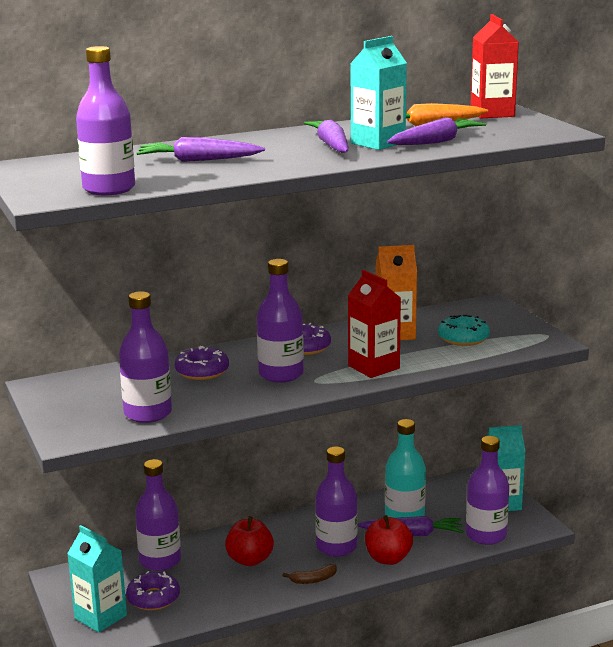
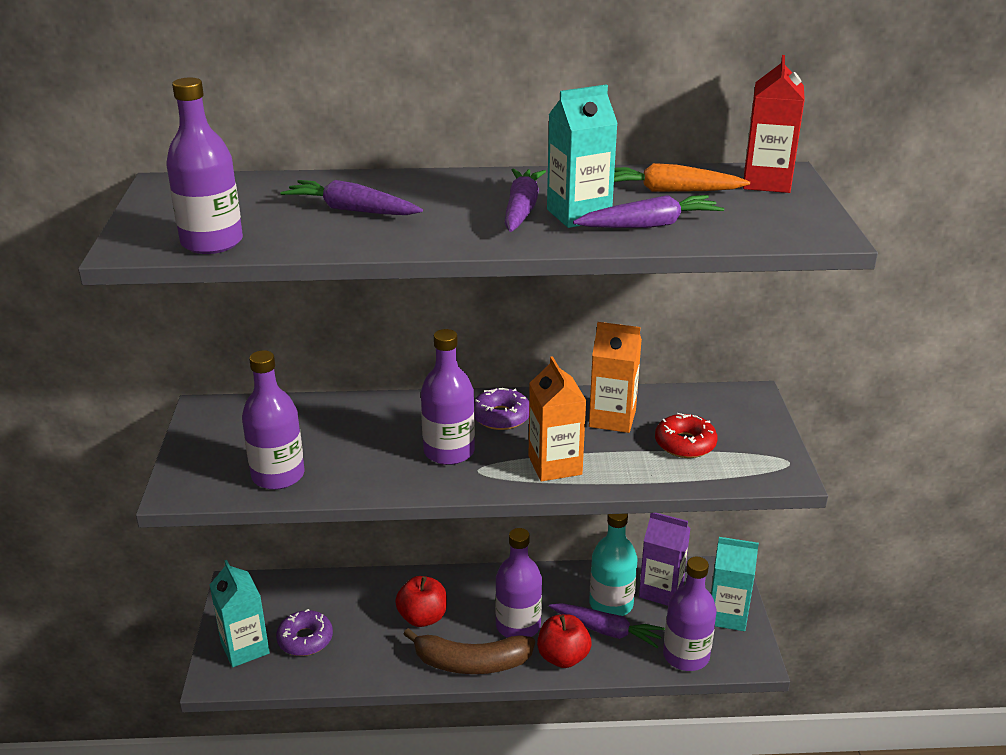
camera: 20 degrees right, 10 degrees up
(160, 561) = (337, 593): purple bottle -> none
(202, 371) = (372, 427): purple donut -> none
(313, 580) = (471, 663): brown banana -> brown banana, size x2.18
(373, 367) = (555, 465): red carton -> orange carton
(439, 499) = (661, 590): none -> purple carton
(463, 338) = (685, 444): turquoise donut -> red donut

